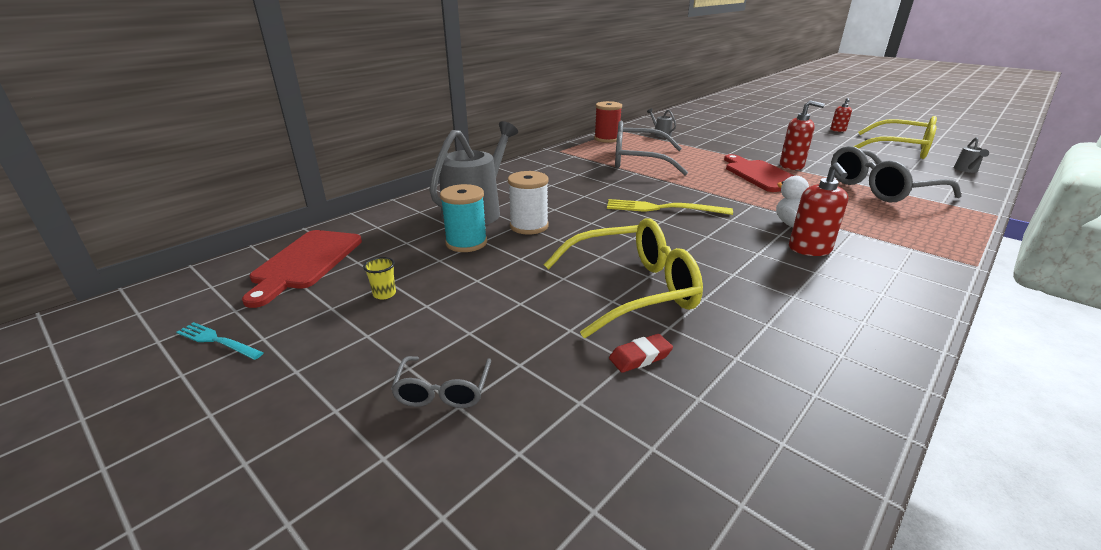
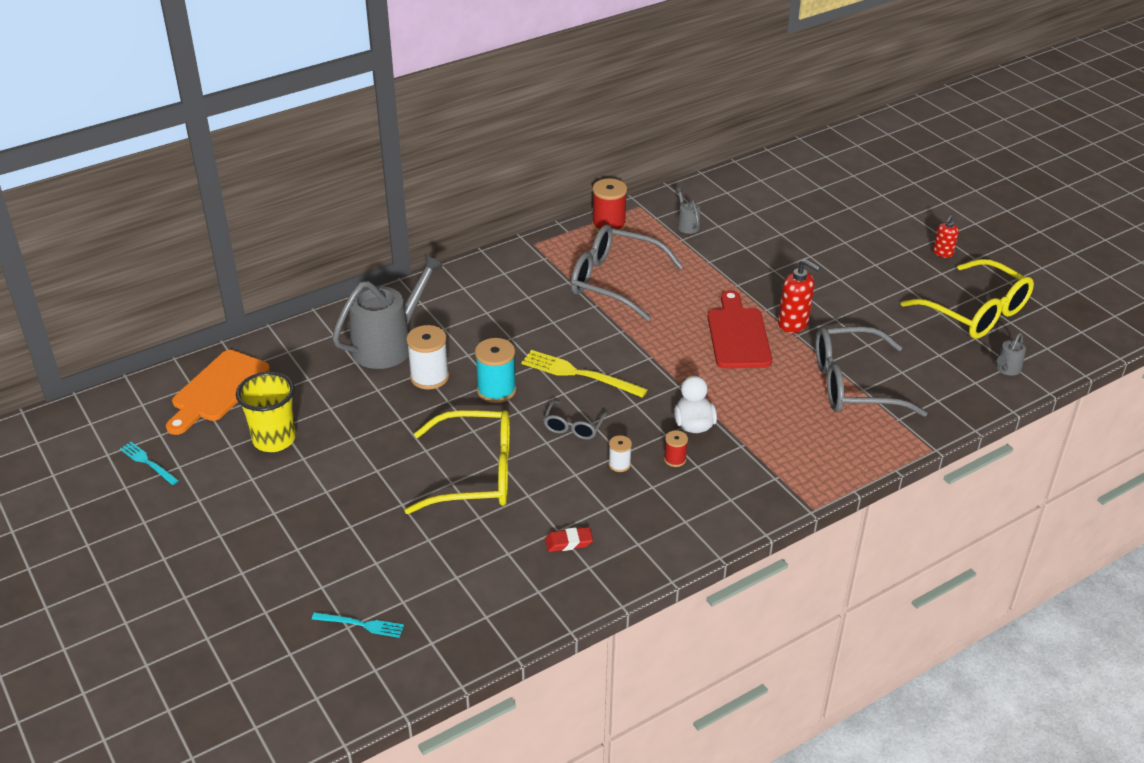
camera: 15 degrees right, 10 degrees up
(305, 262) = (217, 389): red cutting board -> orange cutting board
(384, 294) = (274, 439): yellow cup -> yellow cup, size x2.27
(443, 391) = (291, 536): grey glasses -> grey glasses (573, 427)
(466, 243) = (361, 390): turquoise spool -> turquoise spool (496, 390)
(613, 501) = (361, 624): none -> turquoise fork
(640, 357) = (438, 538): red eraser -> red eraser (568, 542)
(765, 260) = (619, 464): none -> white spool
(809, 249) = (675, 459): red soap dispenser -> red spool

